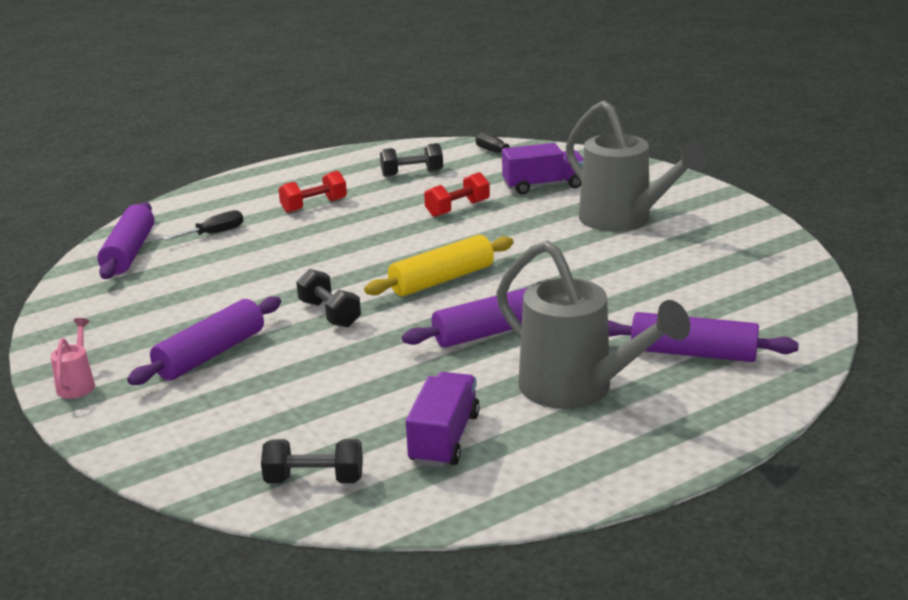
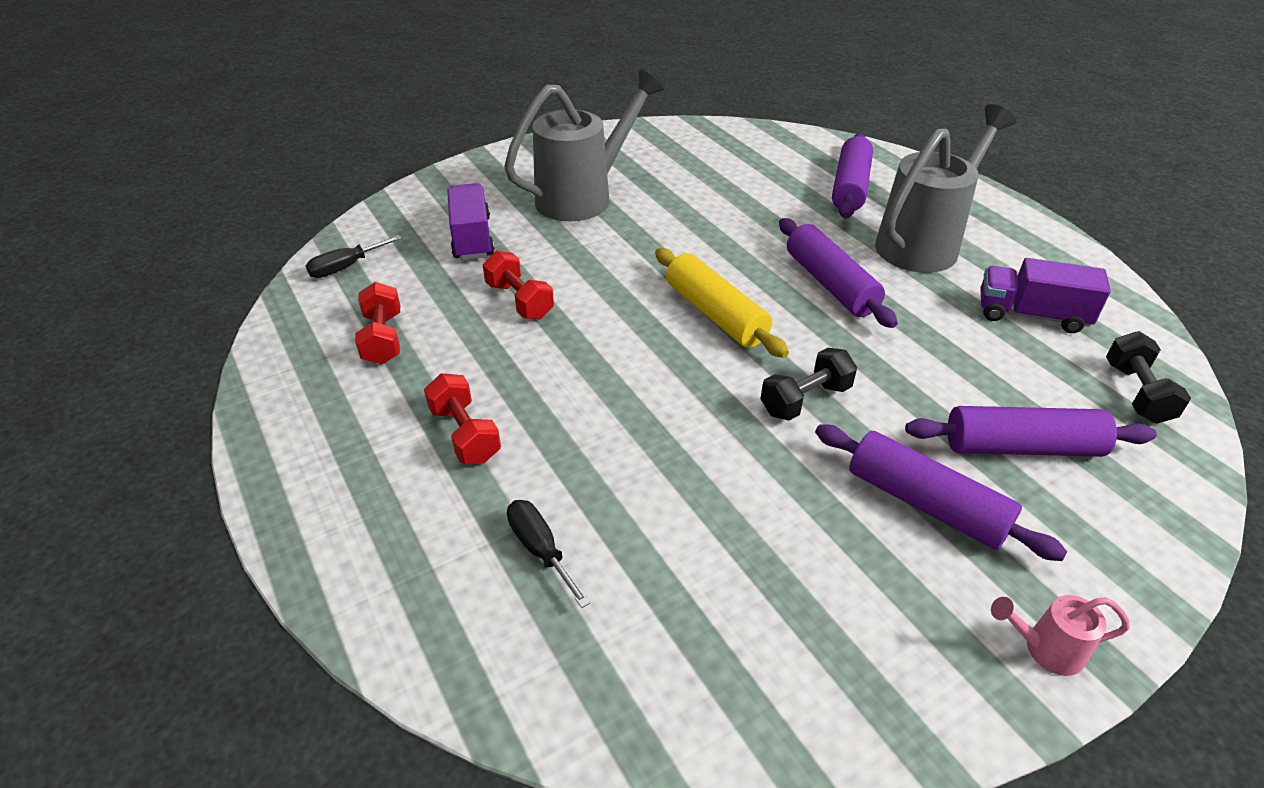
camera: 90 degrees left, 15 degrees up
(129, 252) = (598, 670): purple rolling pin -> purple rolling pin (1022, 447)
(412, 174) = (383, 339): black dumbbell -> red dumbbell

